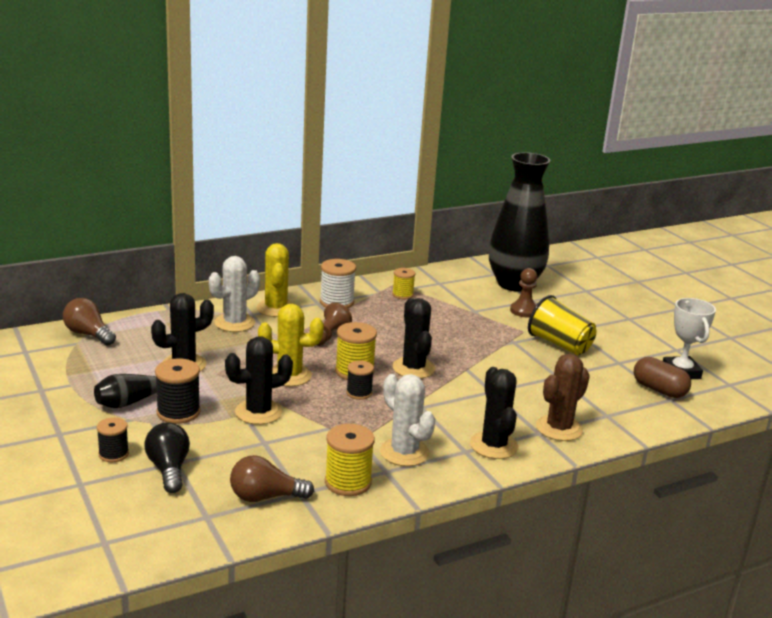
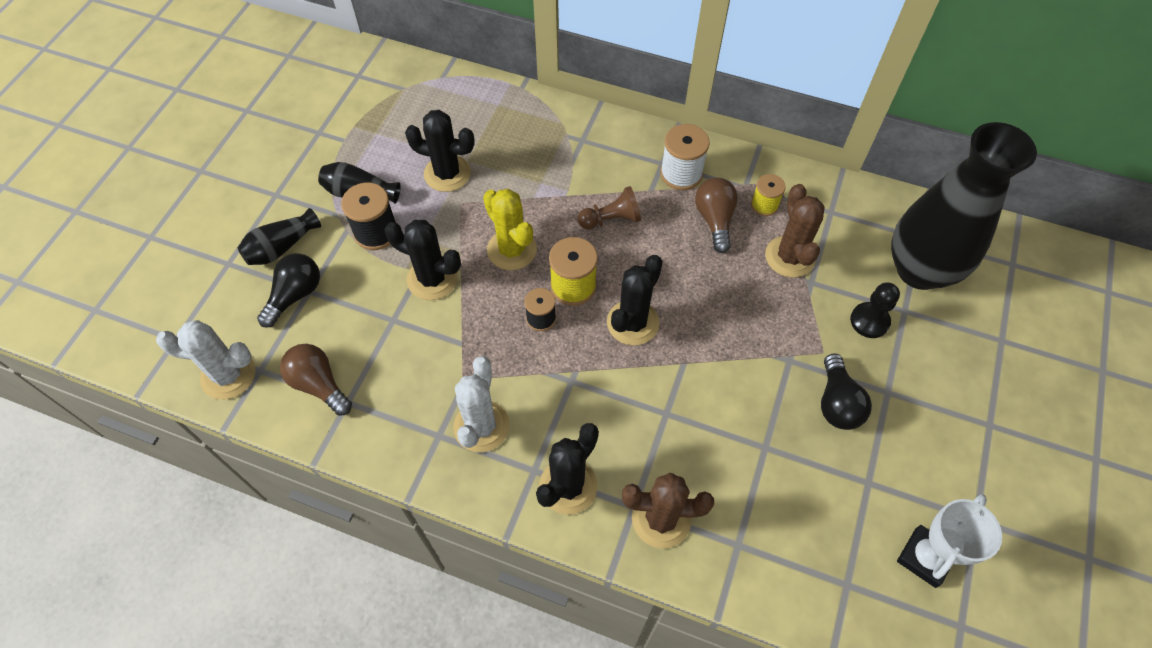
camera: 50 degrees right, 35 degrees up
(88, 334) = (423, 83): brown light bulb -> brown light bulb (715, 220)
(113, 454) = (281, 247): black spool -> black vase
(234, 323) = (552, 143): white cactus -> white cactus (228, 375)
(276, 308) = (613, 146): yellow cactus -> none
(348, 482) = (394, 422): yellow spool -> none
(448, 307) = (789, 257): none -> brown cactus
(524, 311) = (869, 321): brown pawn -> black pawn
(560, 344) = (837, 403): yellow cup -> black light bulb
(659, 390) = (854, 560): brown capsule -> none

